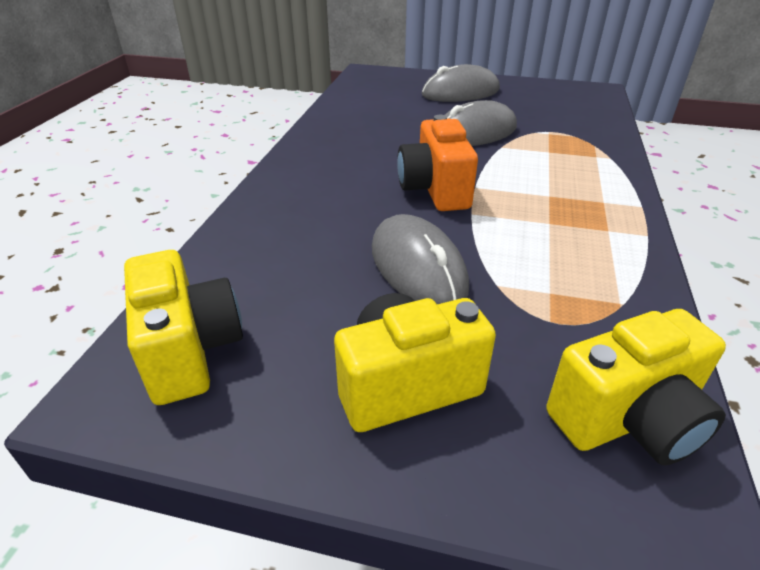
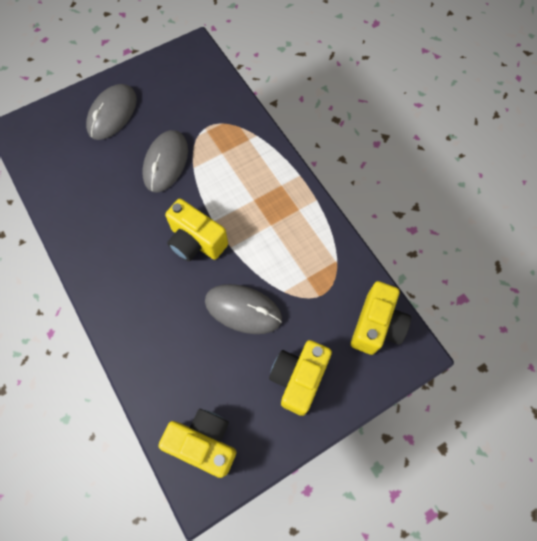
camera: 45 degrees left, 30 degrees up
(435, 190) = (196, 242): orange camera -> yellow camera

